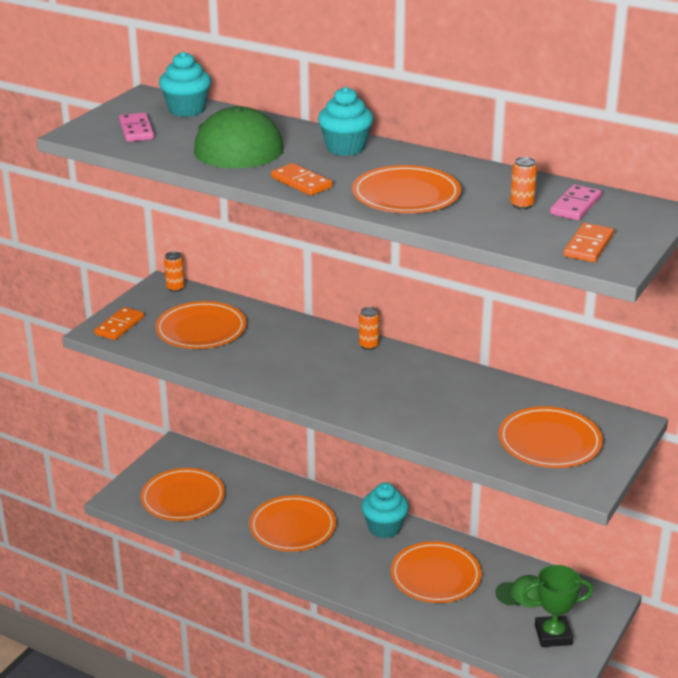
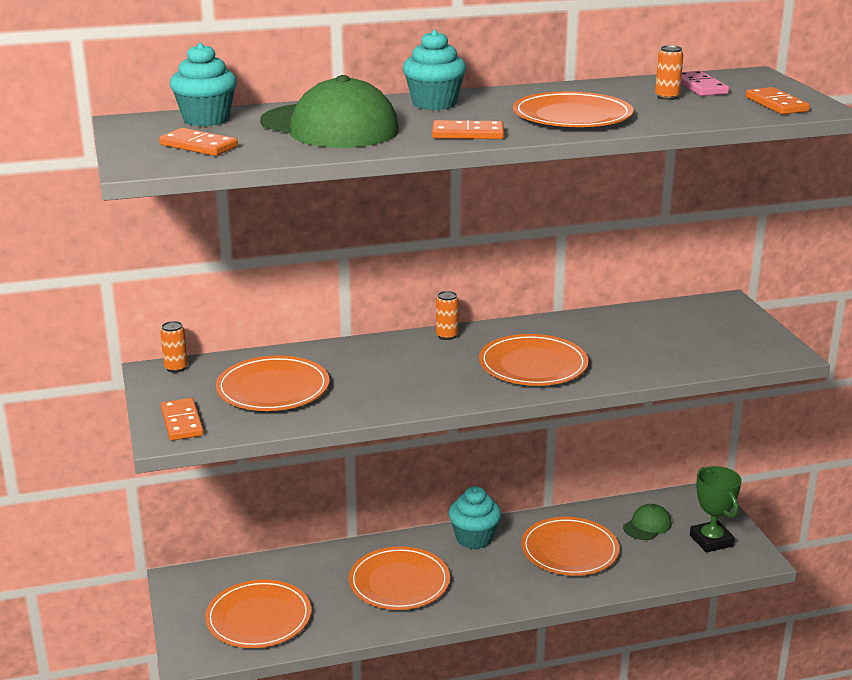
camera: 45 degrees left, 5 degrees down
(136, 130) = (198, 146): pink domino -> orange domino
(549, 442) = (706, 338): orange plate -> orange plate (533, 365)
(553, 635) = (711, 540): green trophy -> green trophy turned 60 degrees counterclockwise

